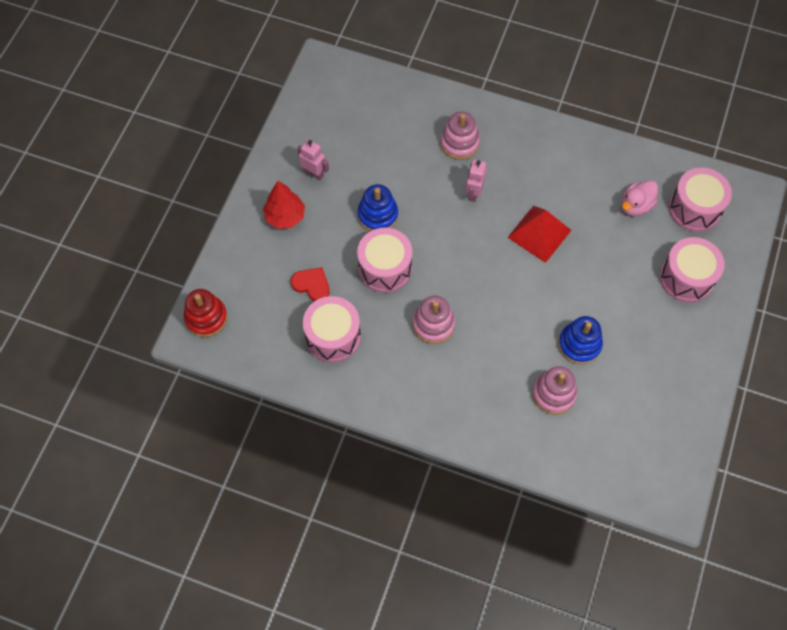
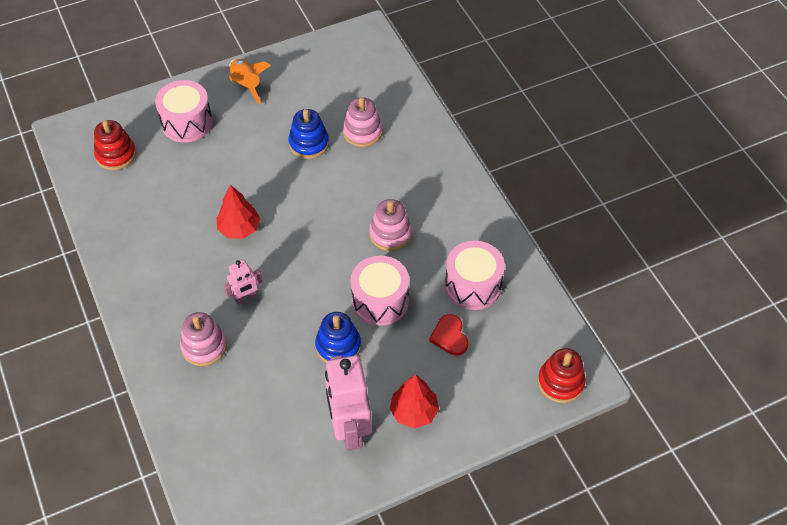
camera: 135 degrees left, 10 degrees down
(314, 173) = (349, 429): pink robot -> pink robot, size x1.99
(539, 234) = (239, 228): red pyramid -> red tree
(636, 206) = (149, 189): pink duck -> none
(692, 352) = (246, 85): none -> orange rocket
(694, 208) = (116, 155): pink drum -> red stacking toy

